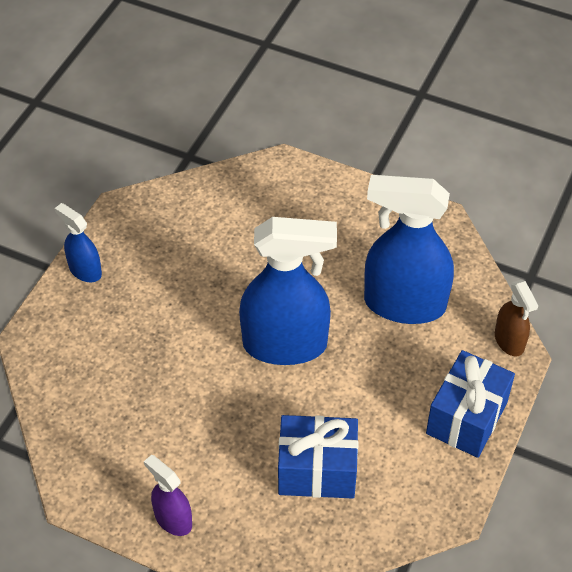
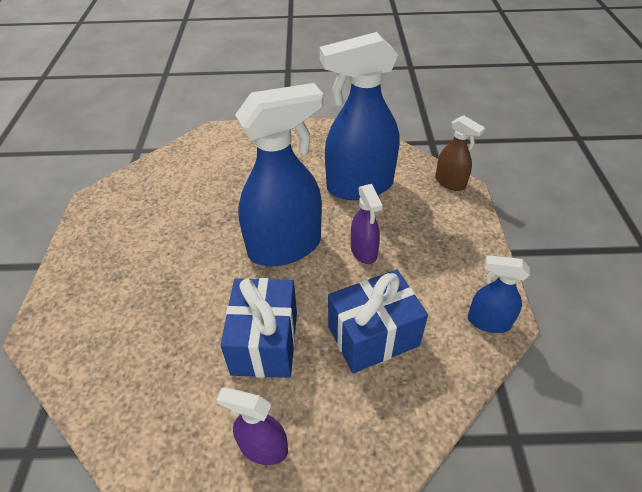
camera: 25 degrees left, 5 degrees down
(85, 270) = (77, 255): blue spray bottle -> blue spray bottle (488, 321)
(361, 383) = (364, 251): none -> purple spray bottle
(466, 418) = (461, 244): blue gift -> blue gift (265, 342)

